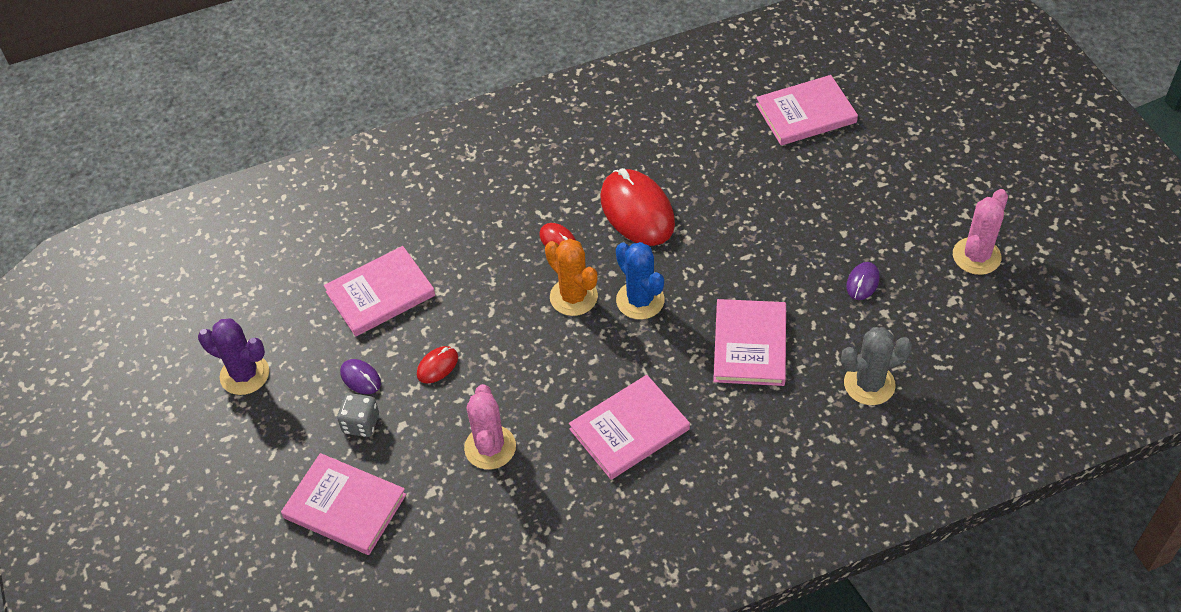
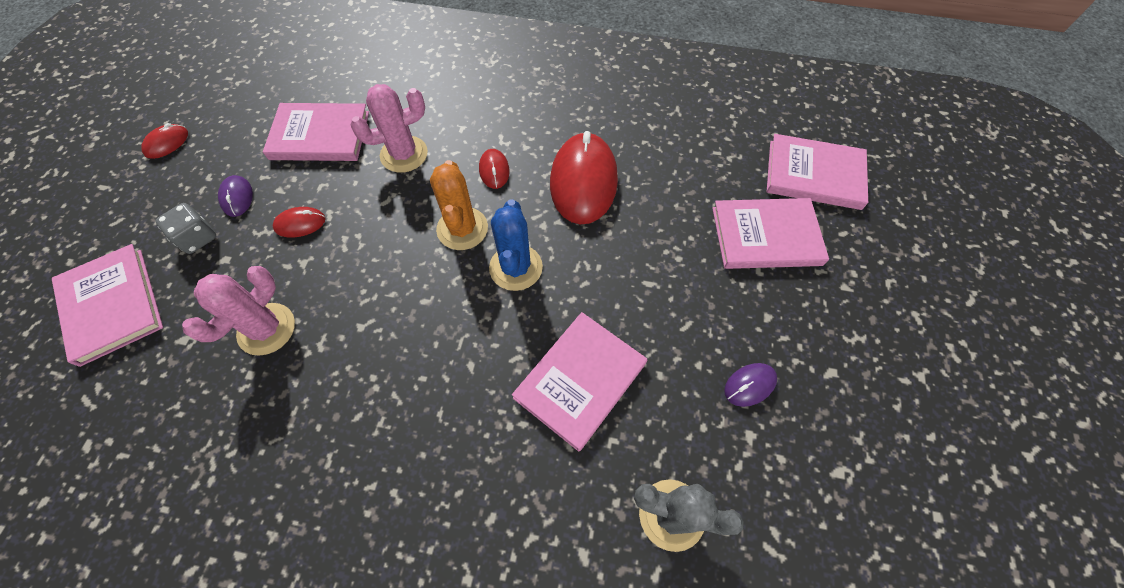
camera: 30 degrees right, 10 degrees up
(244, 374) = (167, 143): purple cactus -> red mouse
(629, 429) = (394, 395): pink book -> pink book (766, 236)
(976, 256) = (905, 435): pink cactus -> pink cactus (404, 154)

